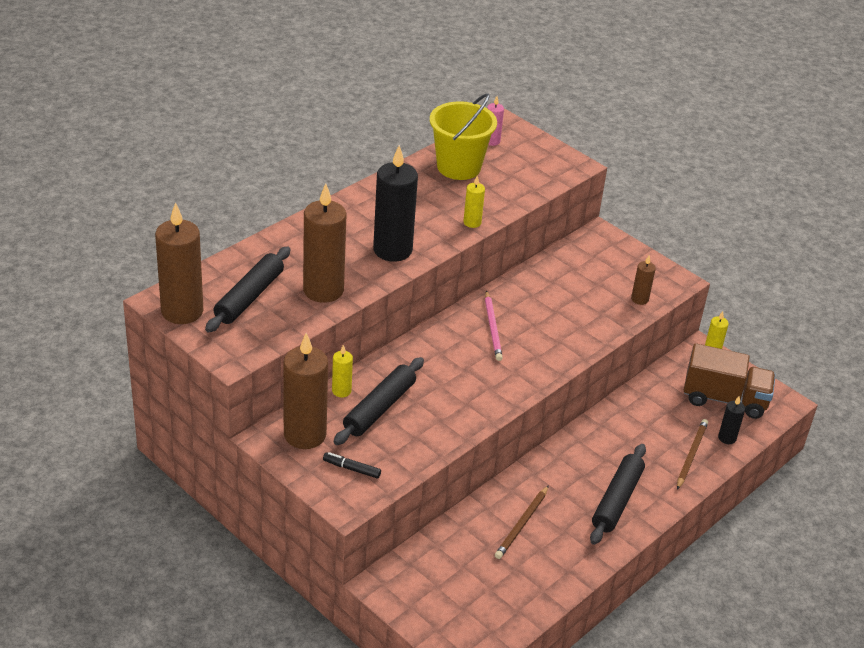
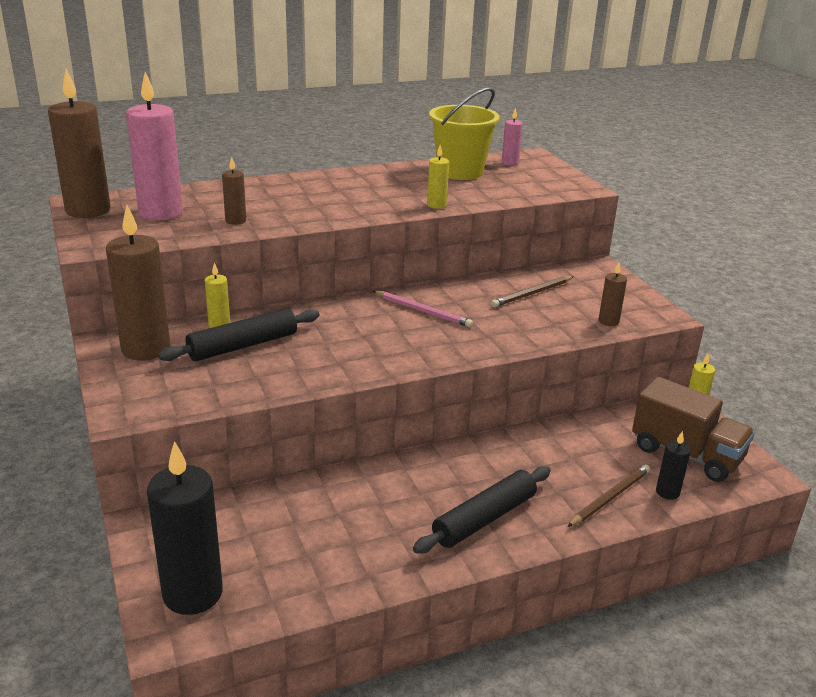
camera: 25 degrees right, 10 degrees down
(249, 297) = (161, 213): black rolling pin -> pink candle
(323, 290) = (235, 221): brown candle -> brown candle, size x0.47
(351, 469) = (161, 386): black marker -> none
(392, 250) = (335, 208): black candle -> black candle (192, 593)
(492, 328) = (423, 311): pink pencil -> pink pencil turned 75 degrees counterclockwise
(522, 524) = (351, 512): brown pencil -> brown pencil (532, 294)

